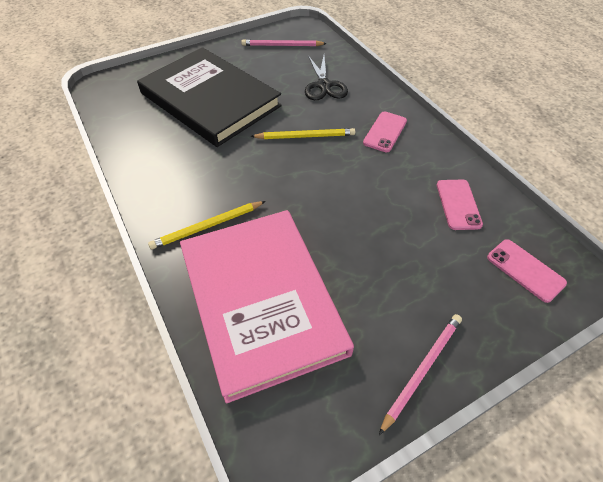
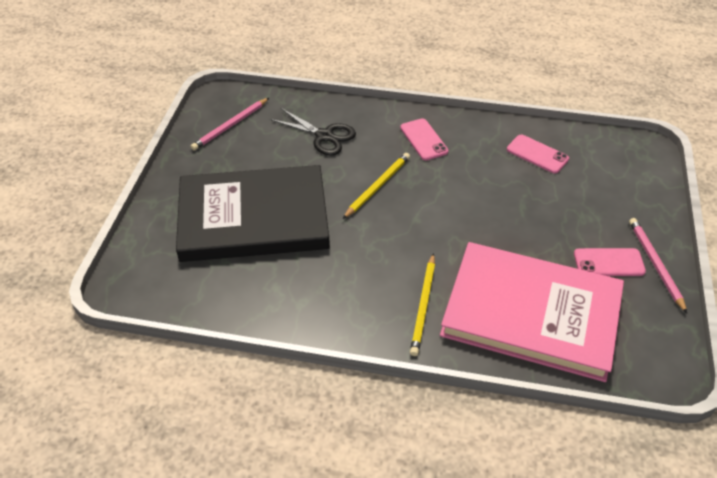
camera: 50 degrees left, 5 degrees down
(525, 270) = (620, 165): pink phone -> pink phone (608, 263)

